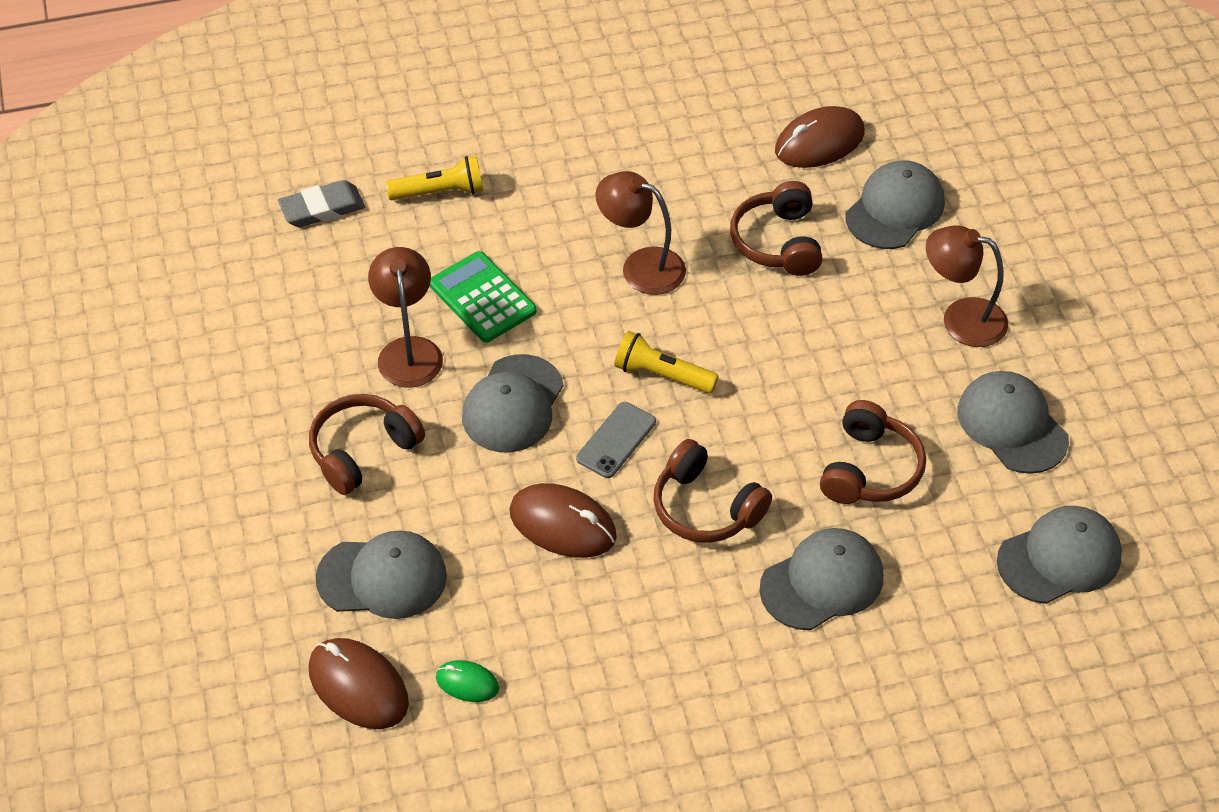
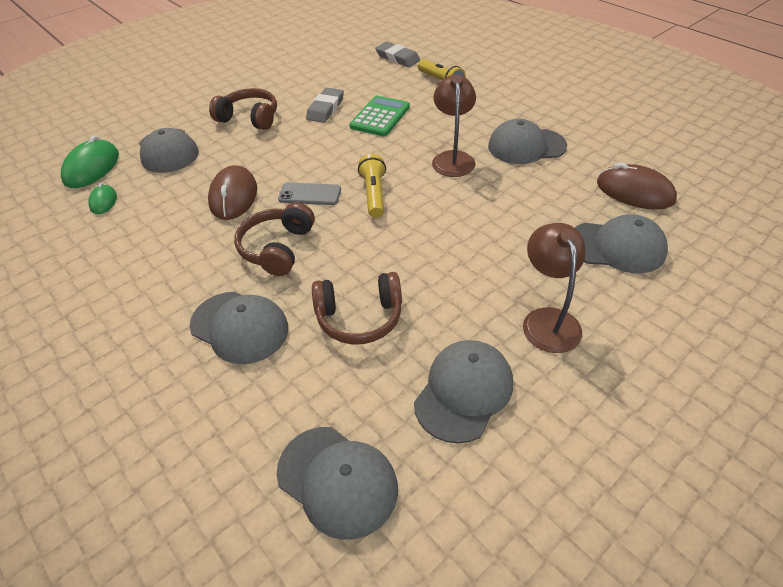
camera: 65 degrees right, 5 degrees down
(358, 686) = (92, 168): brown mouse -> green mouse
(408, 351) = (325, 108): brown lamp -> grey eraser
(513, 404) = (312, 150): grey cap -> grey cap (526, 146)
(778, 242) = (527, 204): brown headphones -> none

